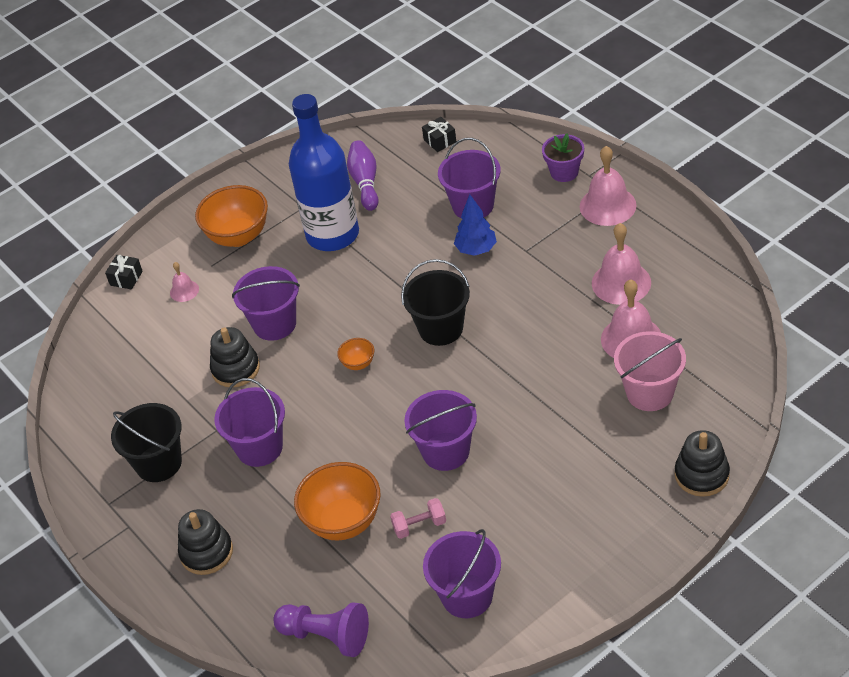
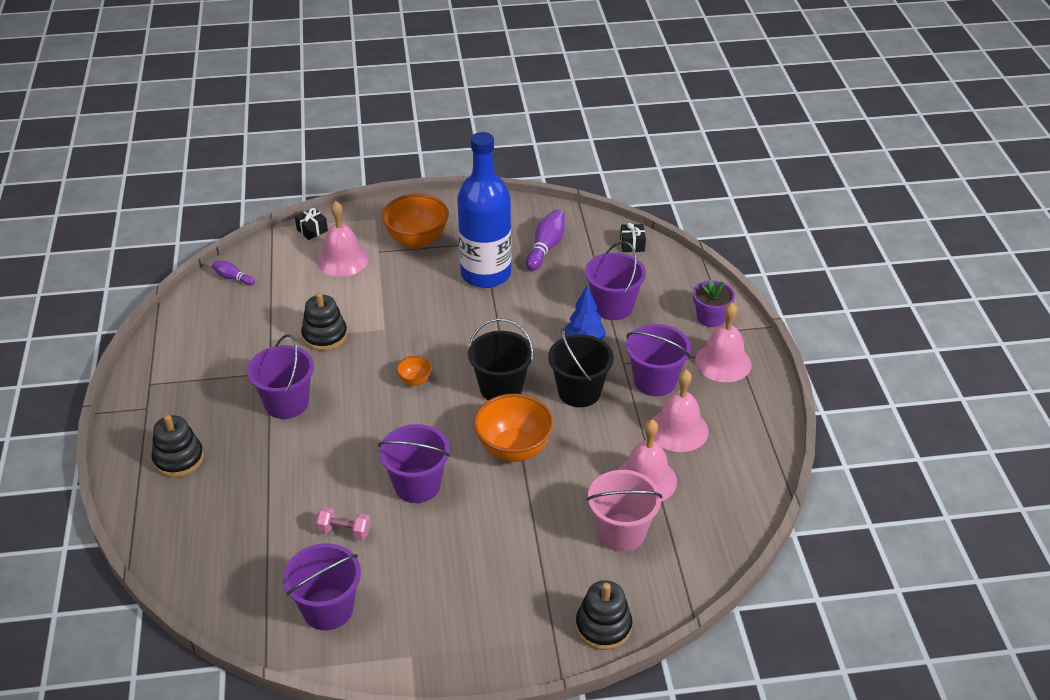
camera: 25 degrees right, 5 degrees down
(92, 363) = (233, 278): none -> purple bowling pin
(159, 463) = (209, 374): black bucket -> black bucket (579, 392)
(184, 291) = (342, 260): pink bell -> pink bell, size x1.93
(274, 324) = (382, 318): purple bucket -> purple bucket (654, 381)
(326, 636) = (199, 574): purple pawn -> none
(343, 522) = (292, 494): orange bowl -> orange bowl (513, 449)

